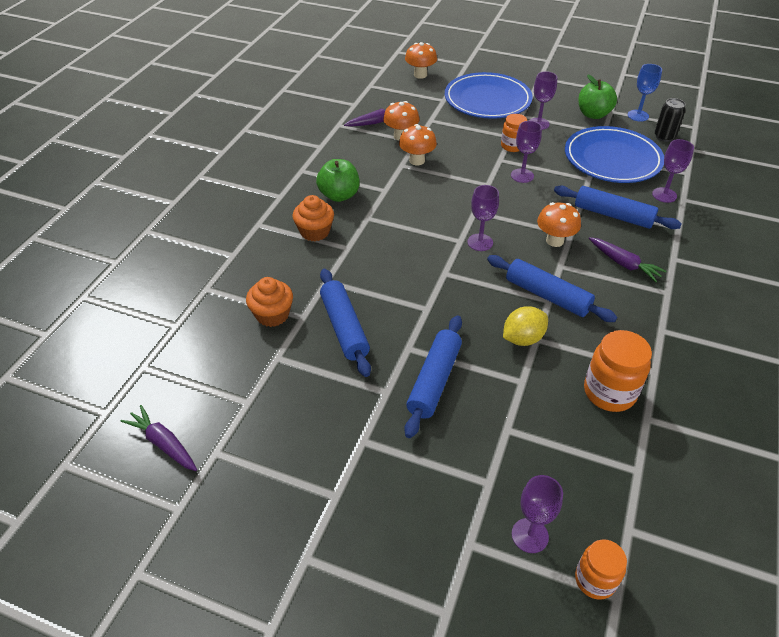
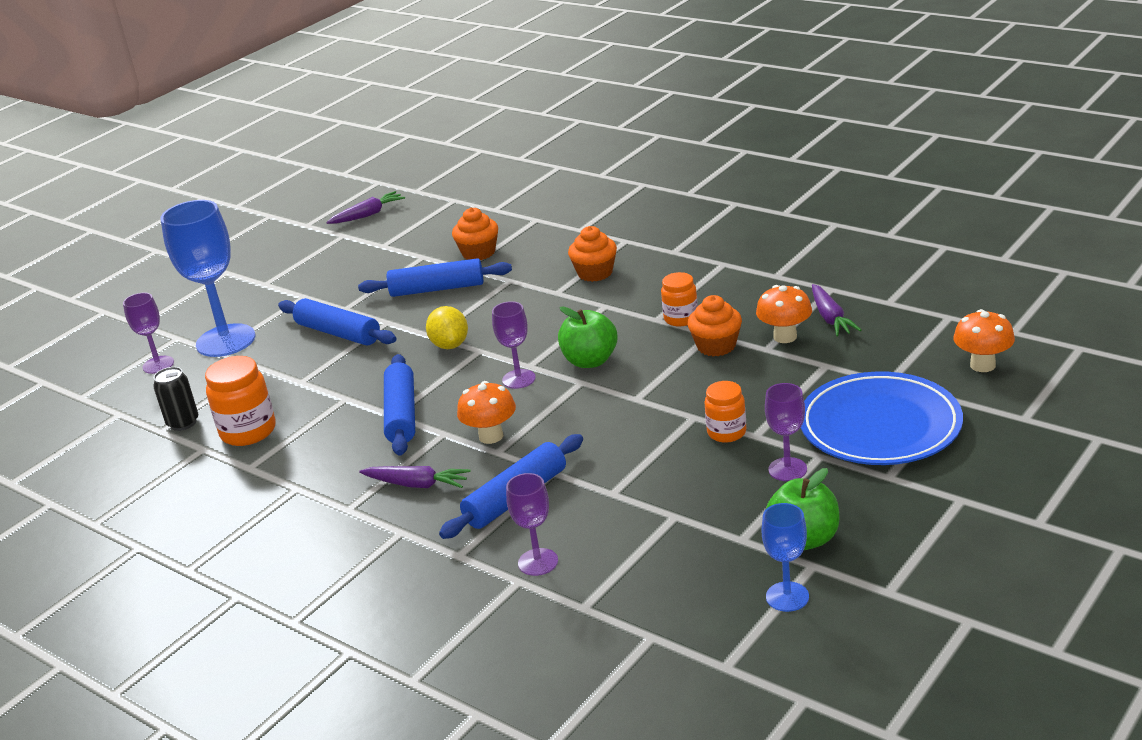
camera: 110 degrees right, 15 degrees down
(339, 195) = (658, 288): green apple -> green apple (590, 361)
(417, 160) = (716, 346): orange mushroom -> orange cupcake
(466, 482) = (226, 341): none -> blue goblet
(522, 175) = (645, 431): purple goblet -> none
(522, 338) = (352, 389): yellow lemon -> yellow lemon (450, 345)
(547, 296) = (401, 414): blue rolling pin -> blue rolling pin turned 60 degrees counterclockwise
(595, 580) = (100, 389): orange jar -> orange jar (681, 319)
(612, 159) = (655, 529): blue plate -> none
(624, 264) = (417, 484): purple carrot -> purple carrot turned 135 degrees counterclockwise
(664, 137) = (703, 611): black can -> black can (183, 423)

